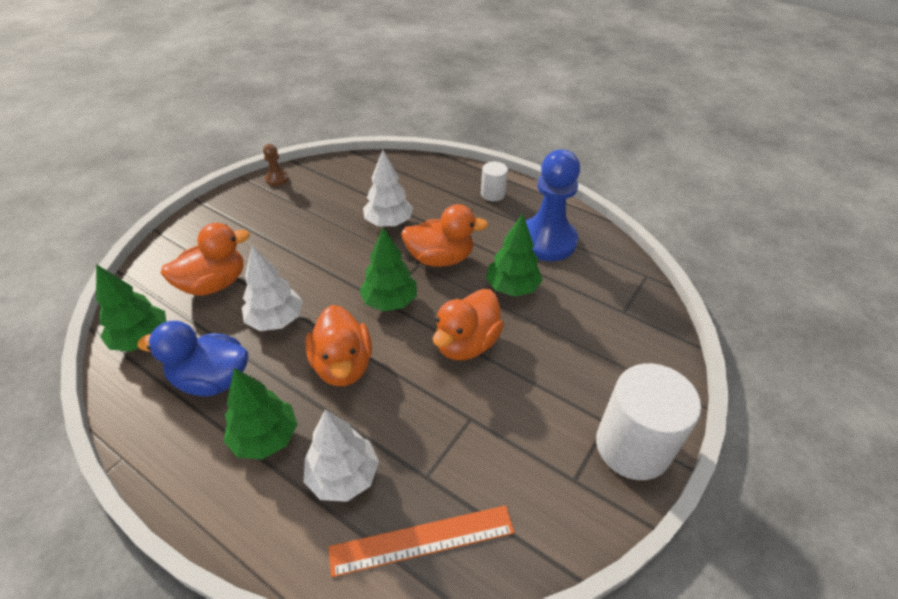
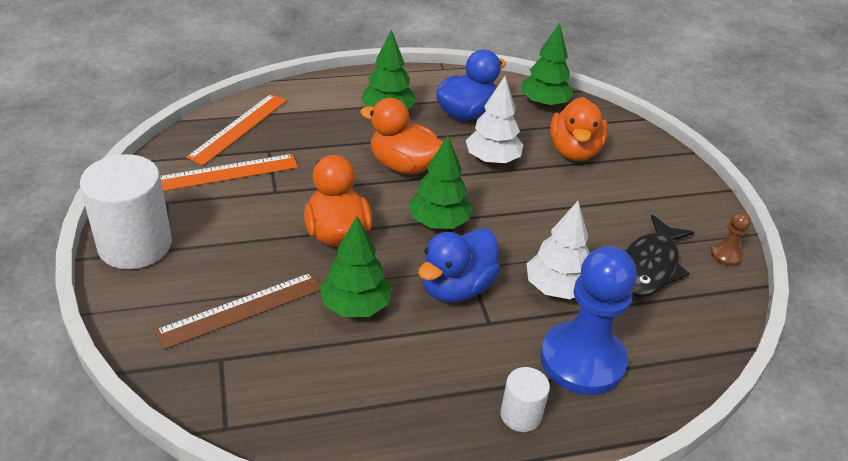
camera: 130 degrees right, 5 degrees down
(323, 200) = (649, 266): none -> black fish
(343, 476) = (318, 124): white tree -> none
(440, 258) = (456, 288): orange duck -> blue duck
(493, 476) = (226, 173): none -> orange ruler
(547, 241) = (381, 391): blue pawn -> blue pawn (582, 360)
(586, 333) = (241, 310): none -> brown ruler

